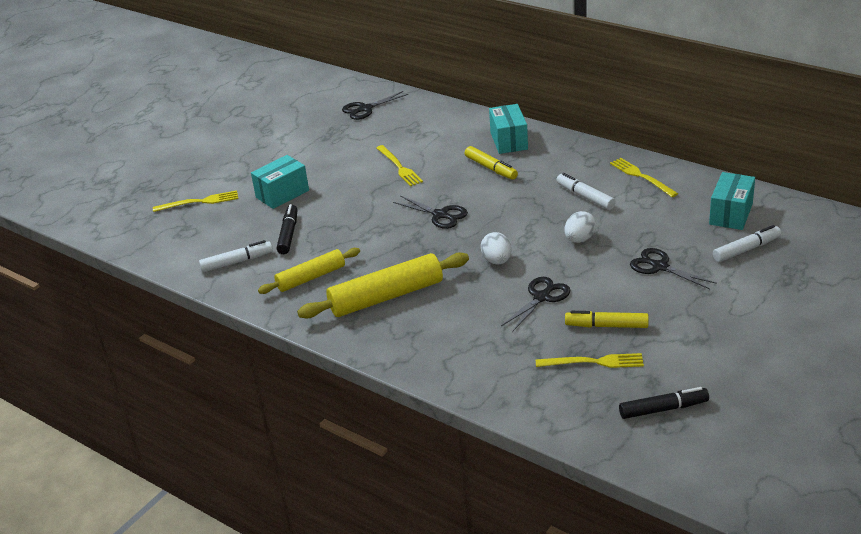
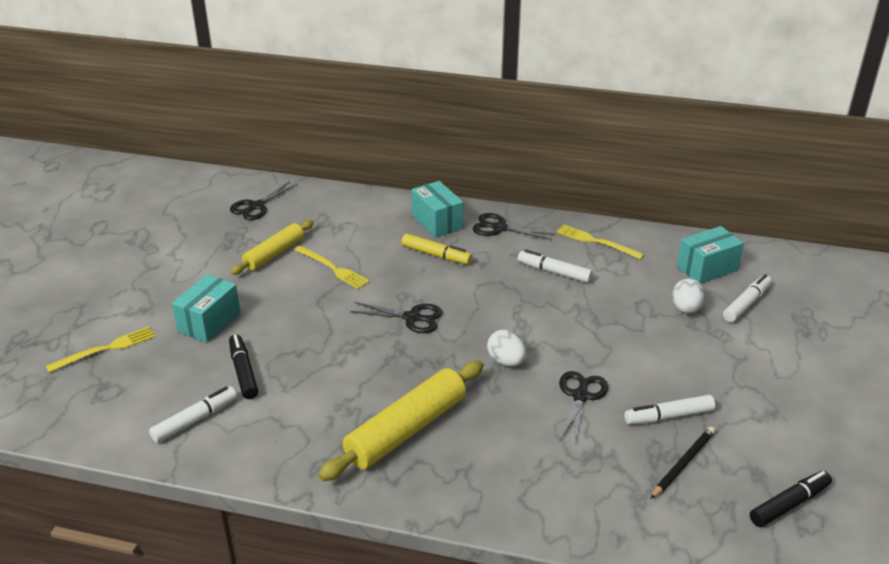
camera: 25 degrees left, 0 degrees up
(311, 277) = (301, 423): yellow rolling pin -> yellow rolling pin (274, 254)
(580, 239) = (578, 321): white egg -> white egg (686, 309)
(593, 362) = (683, 463): yellow fork -> black pencil
(606, 326) = (668, 416): yellow marker -> white marker
(660, 267) = (677, 337): black scissors -> black scissors (499, 228)
(731, 214) = (707, 268): turquoise box -> turquoise box turned 60 degrees clockwise

